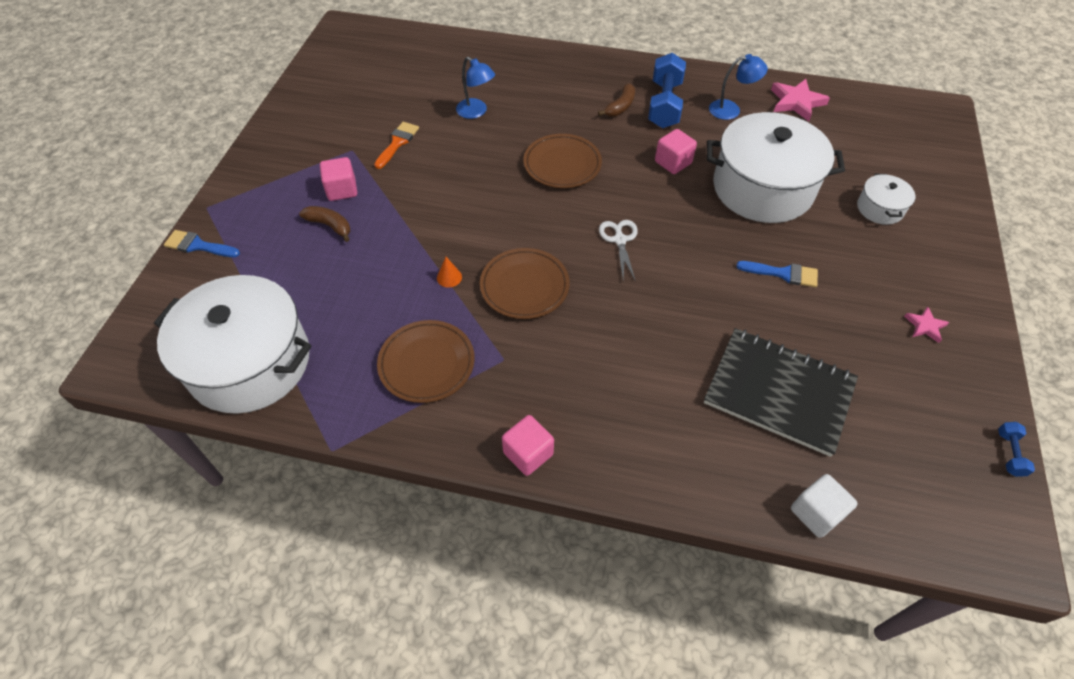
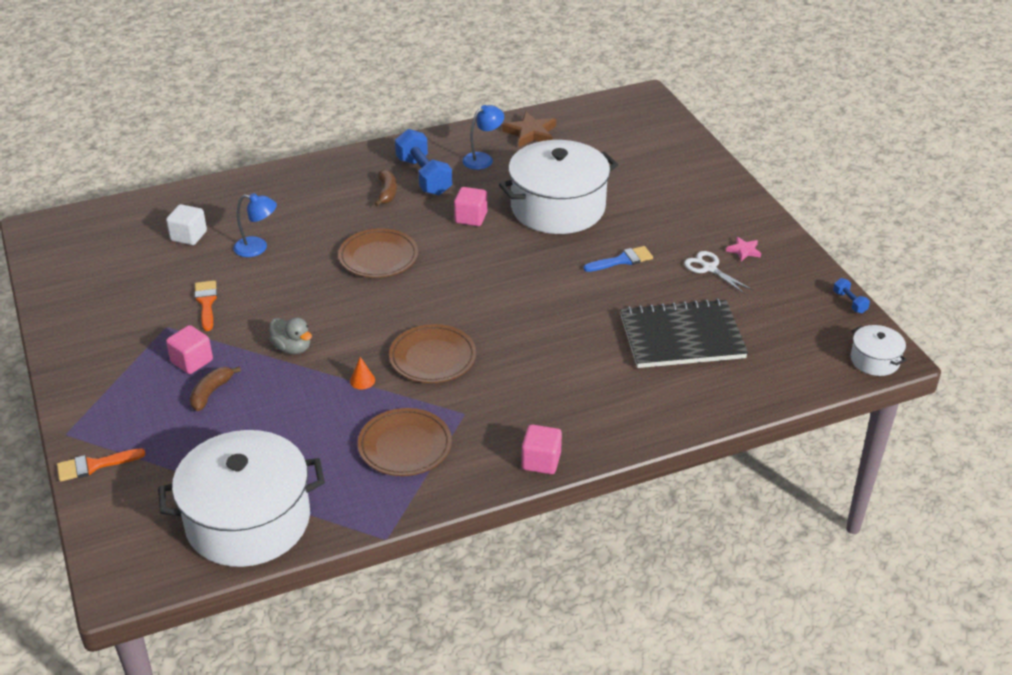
camera: 35 degrees left, 15 degrees down
(198, 245) = (94, 465): blue brush -> orange brush
(330, 226) = (211, 393): brown banana -> brown banana turned 60 degrees counterclockwise
(423, 216) = (292, 348): none -> grey duck
(619, 240) = (479, 292): white scissors -> white scissors (709, 268)
(796, 102) = (530, 133): pink star -> brown star
(816, 513) = (762, 394): white cube -> white cube (189, 236)
(880, 208) = (654, 186): white pot -> white pot (875, 360)

